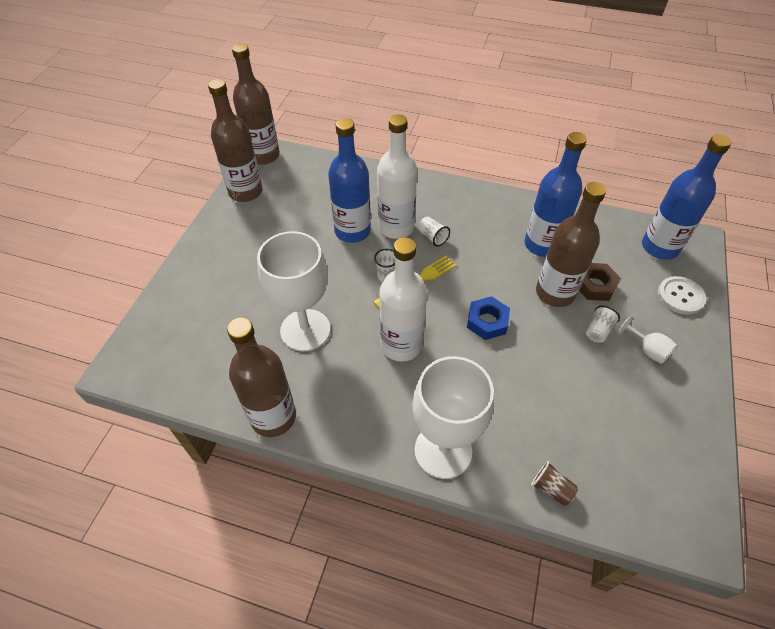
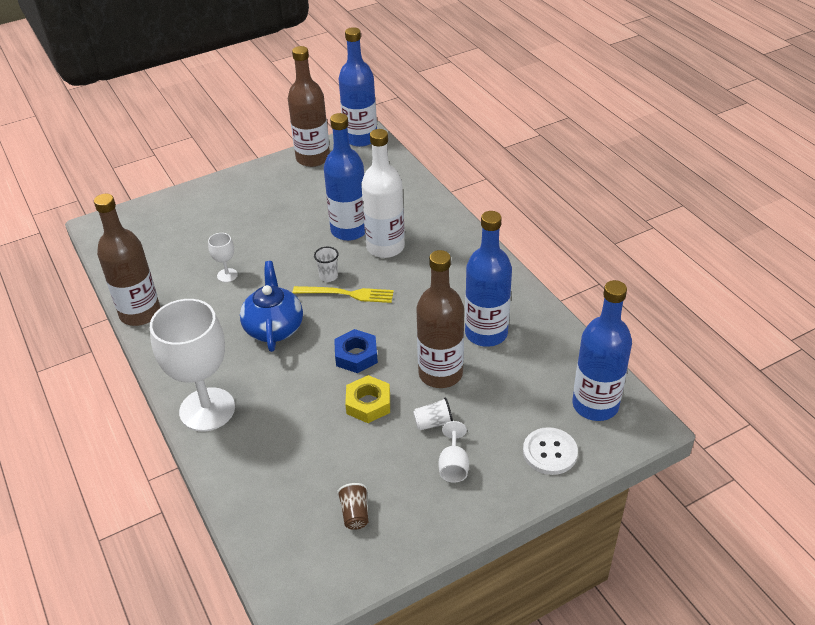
camera: 45 degrees right, 10 degrees down
(263, 155) = (360, 138): brown bottle -> blue bottle
(305, 330) = (227, 275): white goblet -> white goblet, size x0.43
(401, 345) = (274, 328): white bottle -> blue teapot
(432, 237) = (403, 271): white cup -> none
(543, 350) = (368, 403): none -> yellow nut
(551, 488) = (240, 487): brown cup -> brown cup (355, 514)
(595, 285) = (484, 391): brown nut -> none

